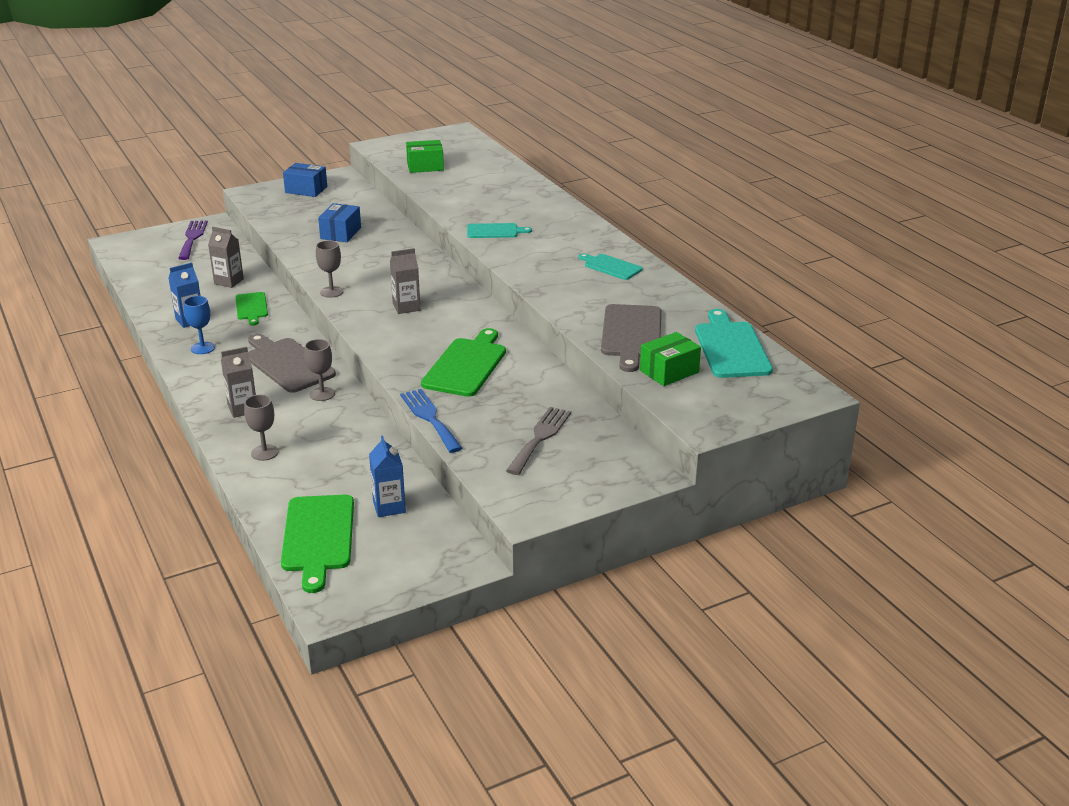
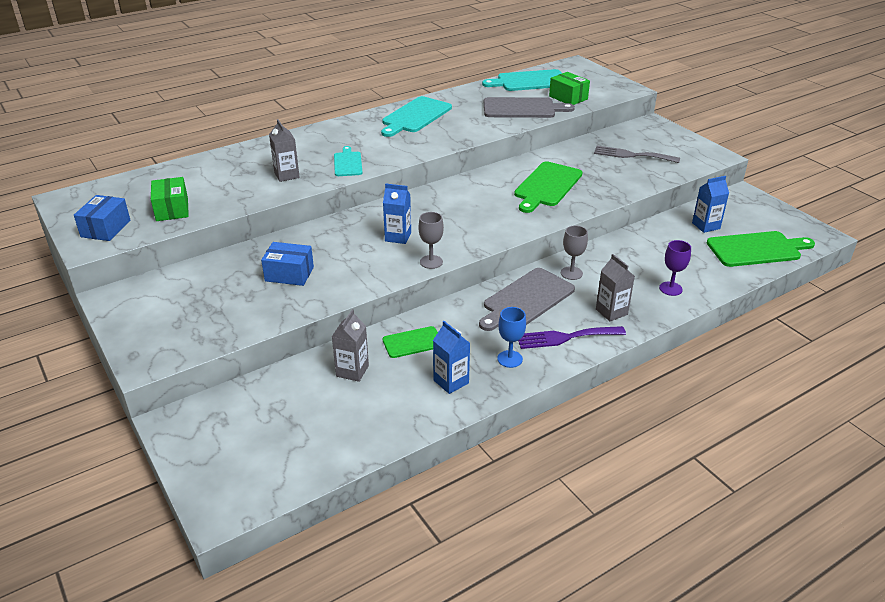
camera: 95 degrees left, 5 degrees up
(192, 238) = (219, 430): purple fork -> purple fork (565, 337)
(264, 452) = (670, 289): grey goblet -> purple goblet
(306, 190) = (151, 316): blue box -> blue box (105, 228)
(383, 278) = (398, 237): none -> blue carton
(406, 307) = (455, 219): grey carton -> grey carton (286, 175)
(430, 418) = (628, 194): blue fork -> none
(466, 365) = (547, 186): green cutting board -> green cutting board turned 75 degrees counterclockwise
(611, 266) = (415, 116): turquoise cutting board -> turquoise cutting board, size x1.70

